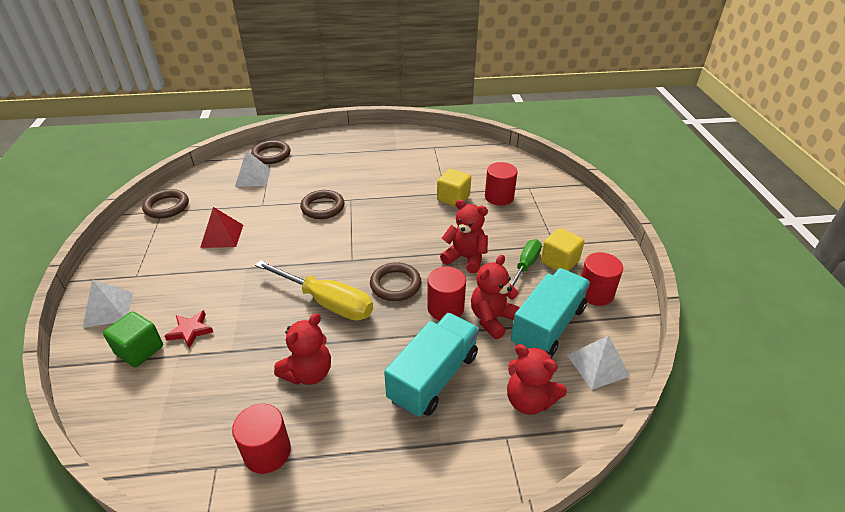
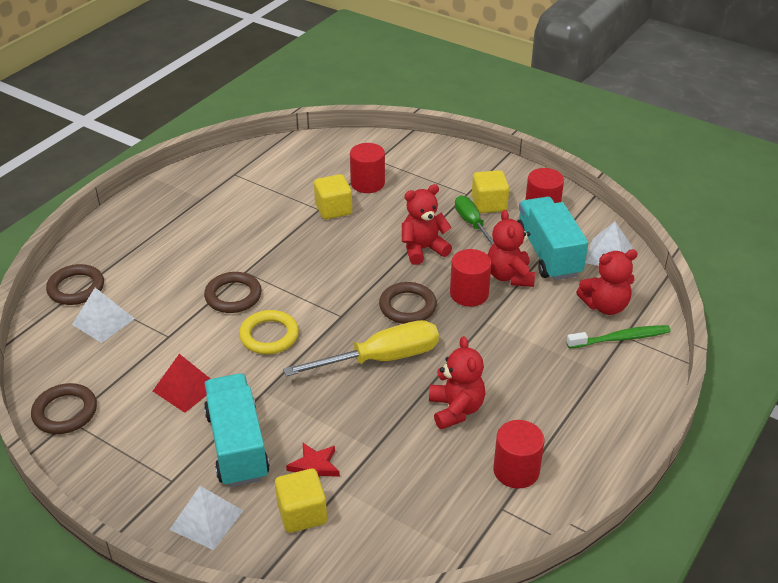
camera: 50 degrees left, 0 degrees up
(140, 350) = (302, 513): green cube -> yellow cube
(300, 241) = (269, 336): none -> yellow ring
(433, 377) = (535, 341): turquoise truck -> turquoise truck (237, 445)
(499, 436) = (620, 338): none -> green toothbrush

